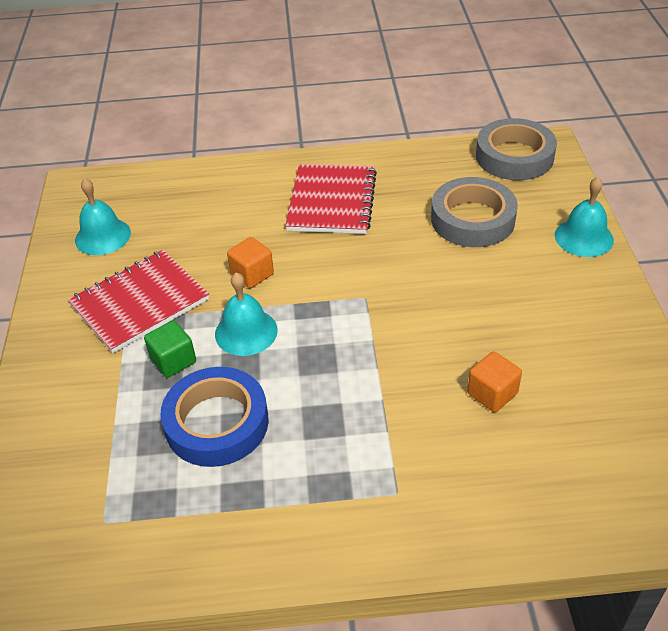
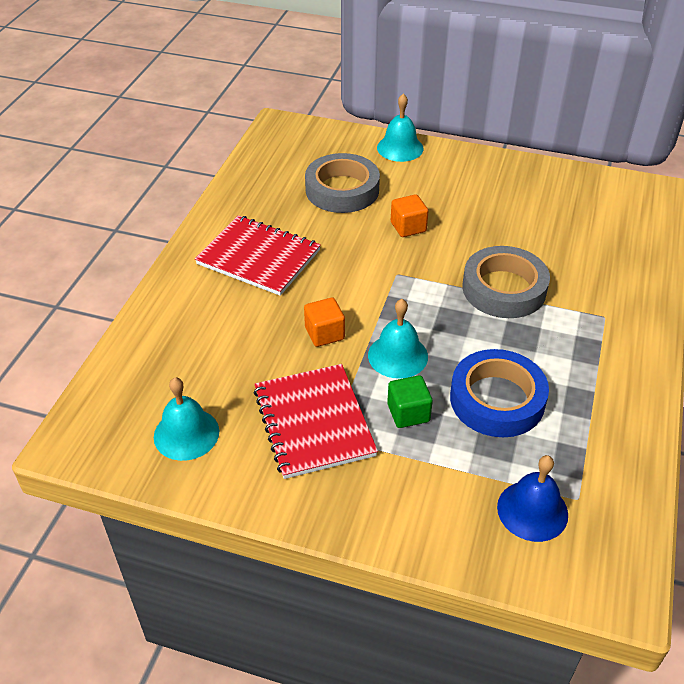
camera: 70 degrees left, 0 degrees up
(78, 486) = (532, 510): none -> blue bell
(492, 393) = (532, 242): orange cube -> orange cube (408, 227)
(514, 156) = (281, 144): grey tape -> grey tape (504, 289)

